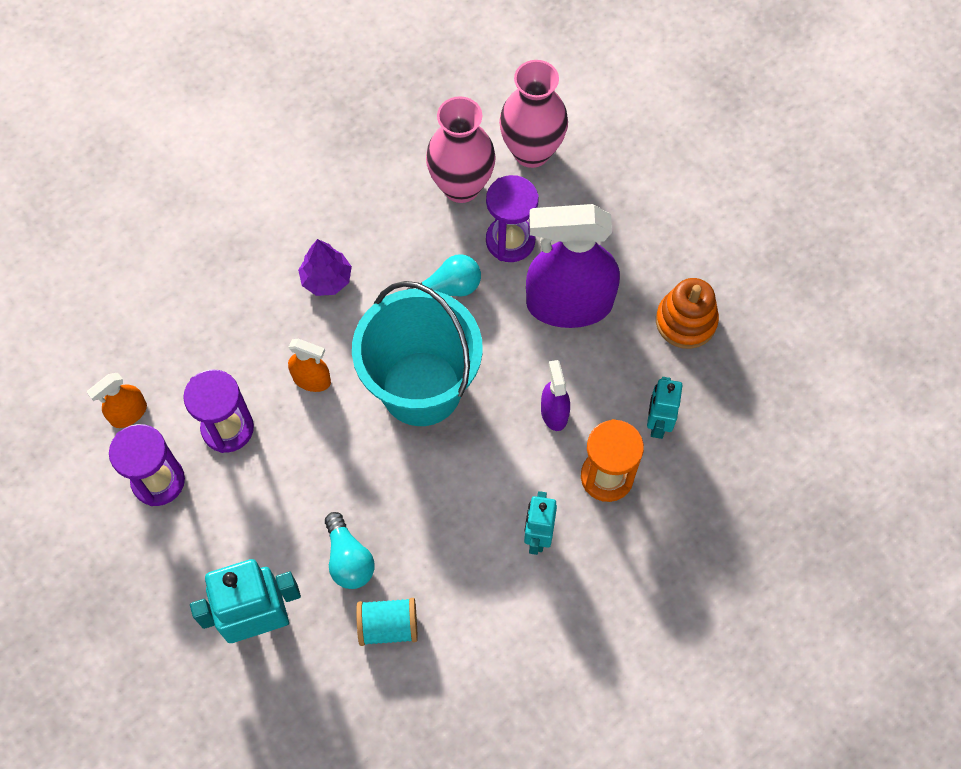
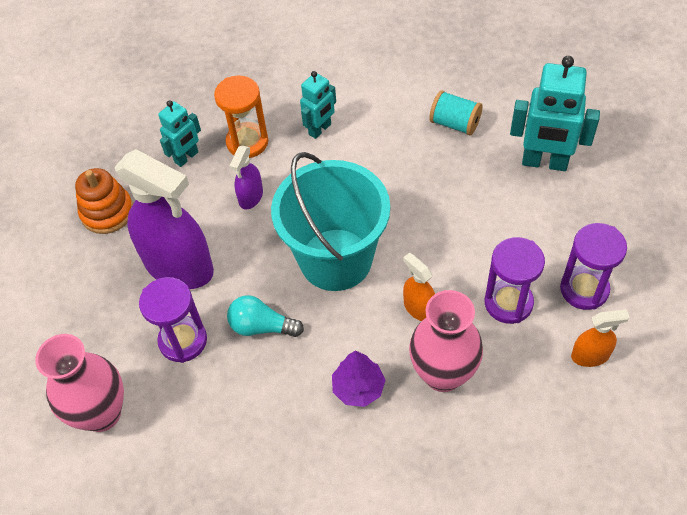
camera: 145 degrees left, 10 degrees down
(348, 559) = (460, 172): turquoise light bulb -> none
(461, 186) = (186, 413): pink vase -> pink vase (443, 374)

